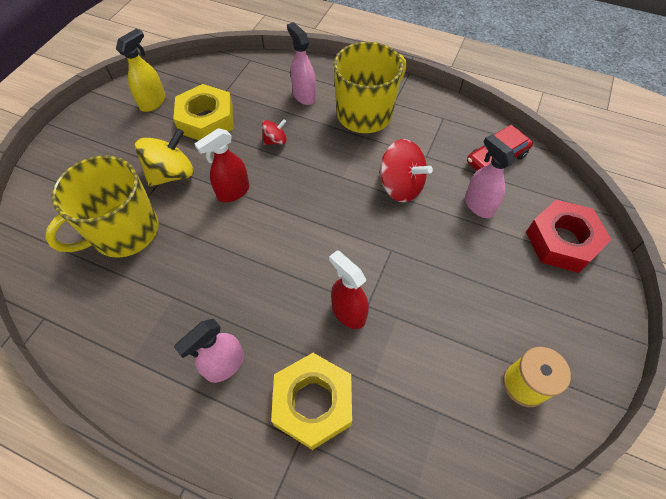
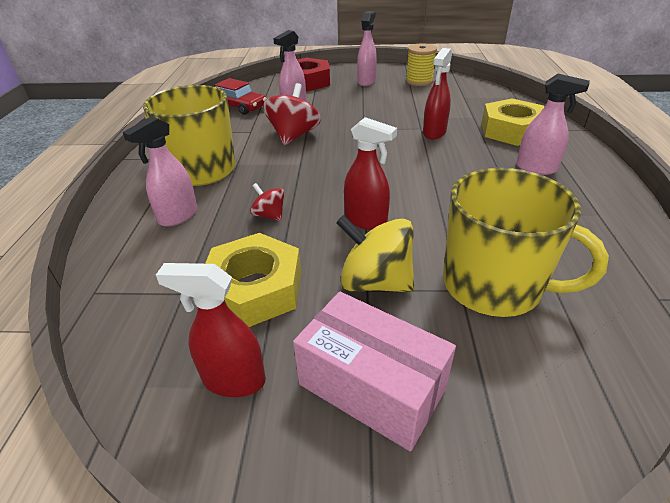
camera: 110 degrees left, 20 degrees down
(110, 147) = (371, 386): none -> pink box
(153, 102) = (233, 380): yellow spray bottle -> red spray bottle
(543, 312) = (366, 81): none -> pink spray bottle

